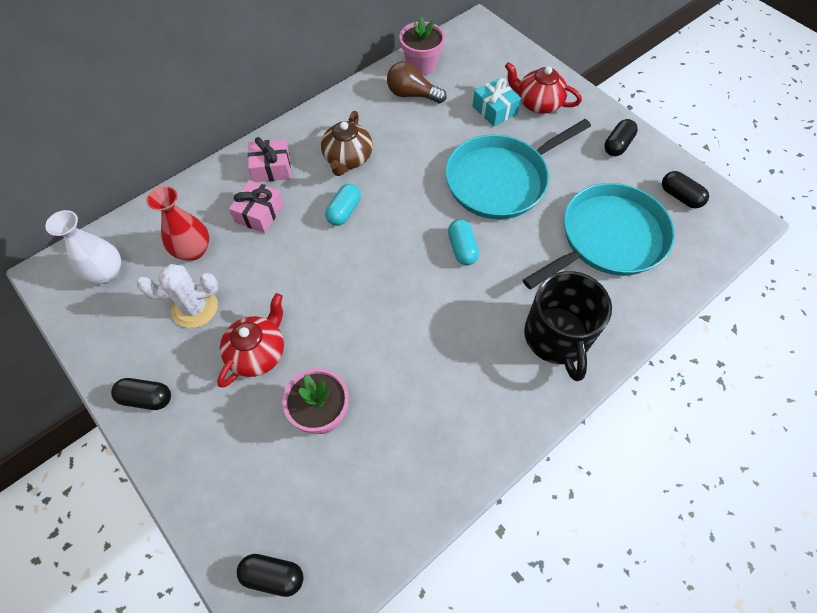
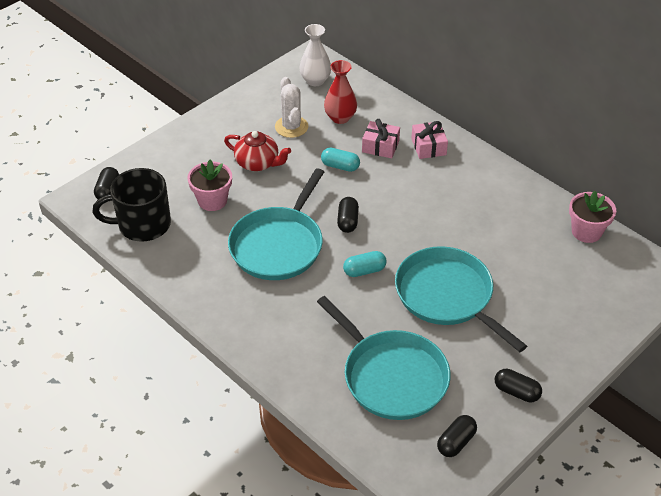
camera: 85 degrees right, 15 degrees down
(146, 398) = (222, 117): black capsule -> black capsule (347, 221)
(344, 211) = (391, 194): turquoise capsule -> turquoise capsule (340, 166)
(348, 158) = (449, 191): brown teapot -> none
(412, 94) = (542, 227): brown light bulb -> none
(414, 334) = (278, 245): none -> turquoise pan
(494, 110) = (539, 290): turquoise gift -> none
(538, 103) = (559, 325): red teapot -> none
(557, 337) = (282, 334): black mug -> black mug (143, 224)

